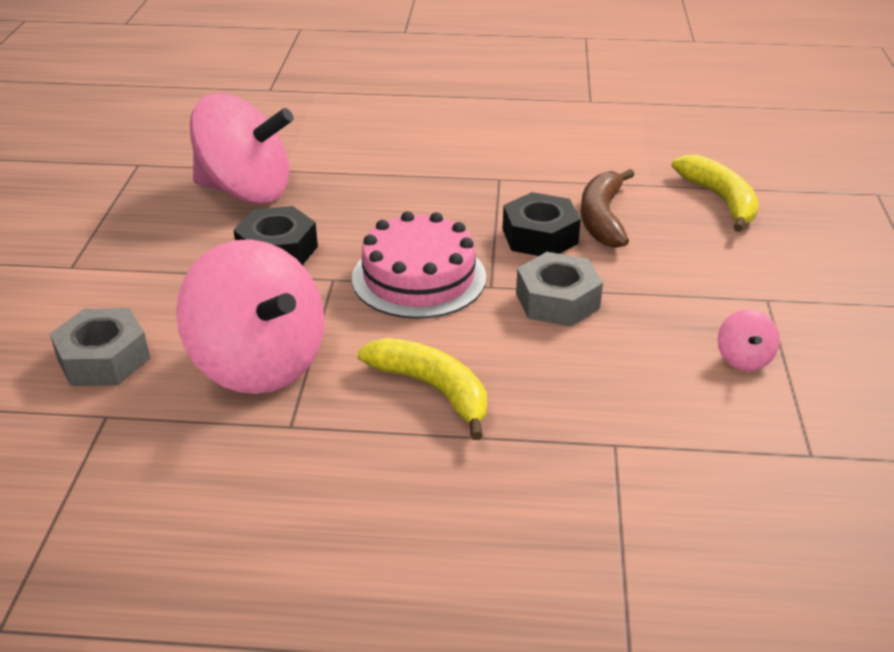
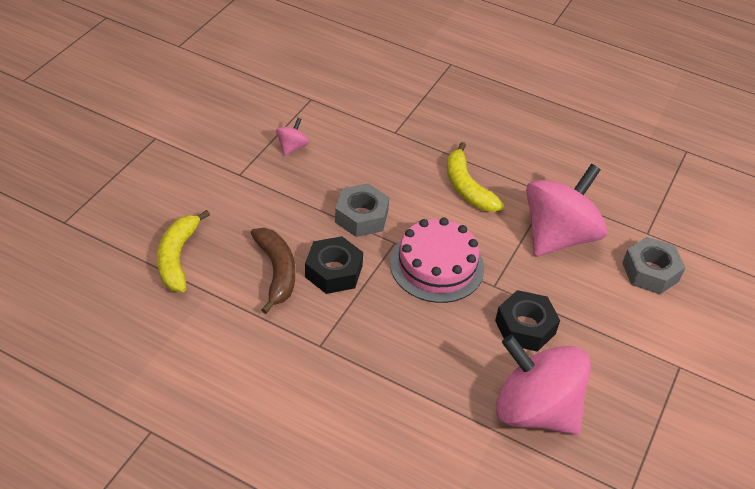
camera: 160 degrees left, 10 degrees up
(259, 364) = (558, 236): pink spinning top -> pink spinning top turned 60 degrees clockwise
(602, 218) = (277, 272): brown banana -> brown banana turned 45 degrees counterclockwise

